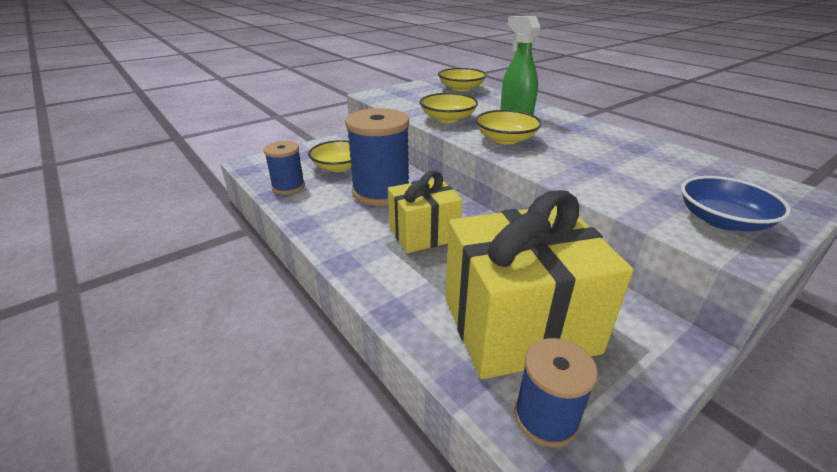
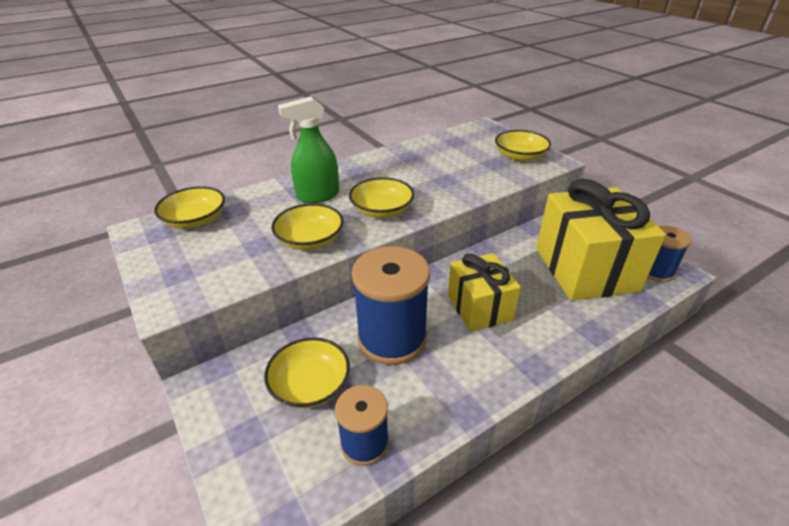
camera: 85 degrees left, 5 degrees up
(722, 220) = (520, 156): blue bowl -> yellow bowl

